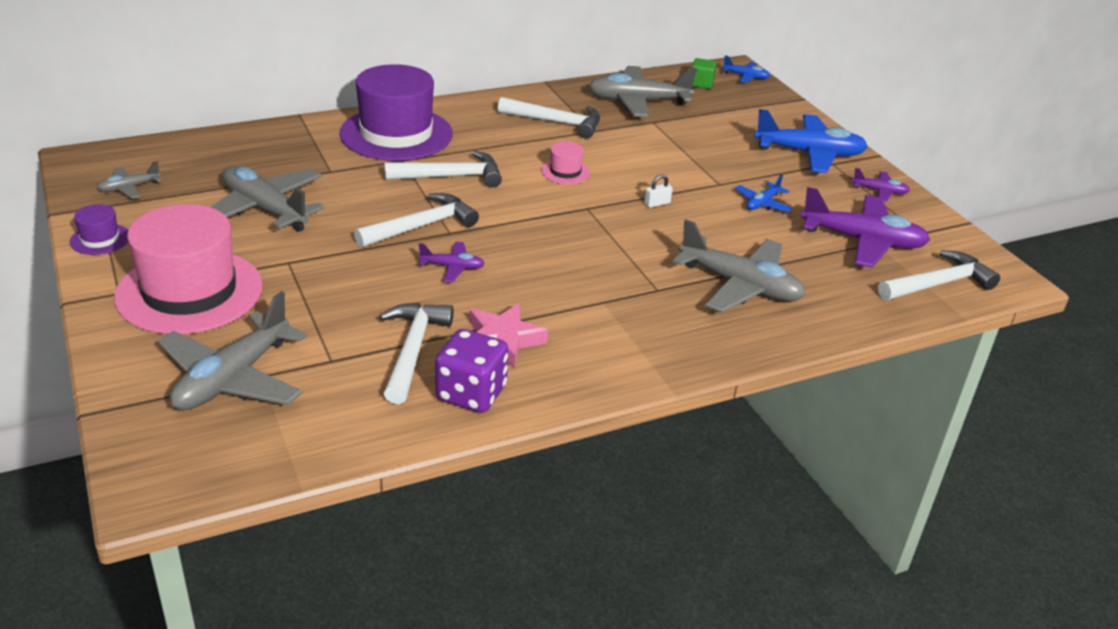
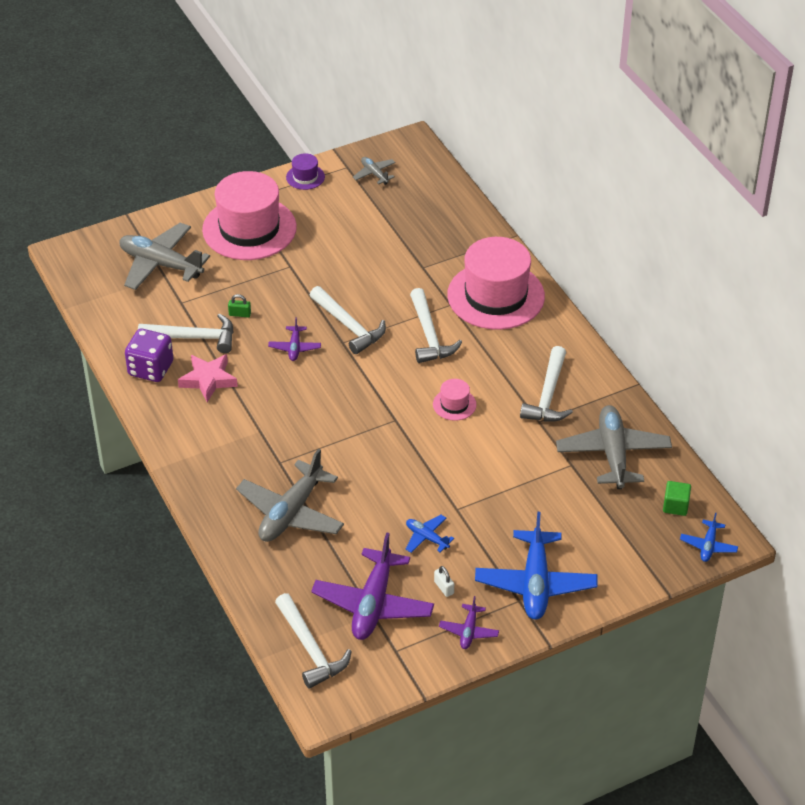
camera: 90 degrees right, 10 degrees up
(264, 209) = (358, 243): grey plane -> none
(374, 308) = (240, 314): none -> green padlock
(396, 134) = (496, 296): purple hat -> pink hat
(657, 203) = (411, 464): white padlock -> white padlock (444, 587)

